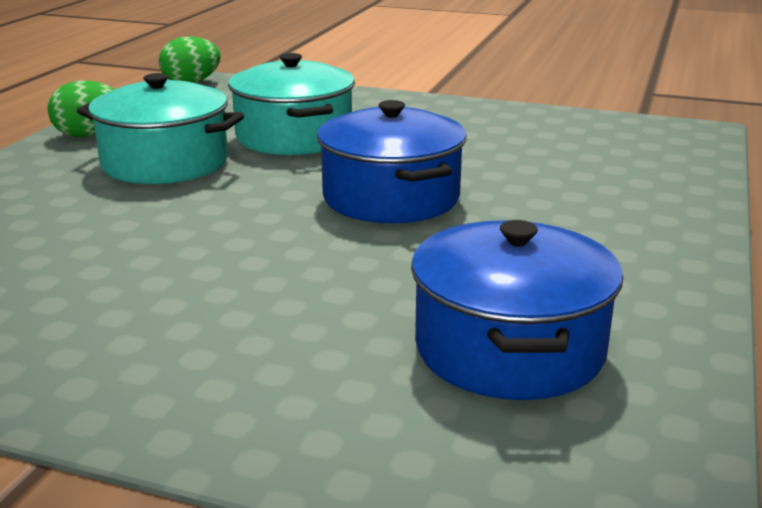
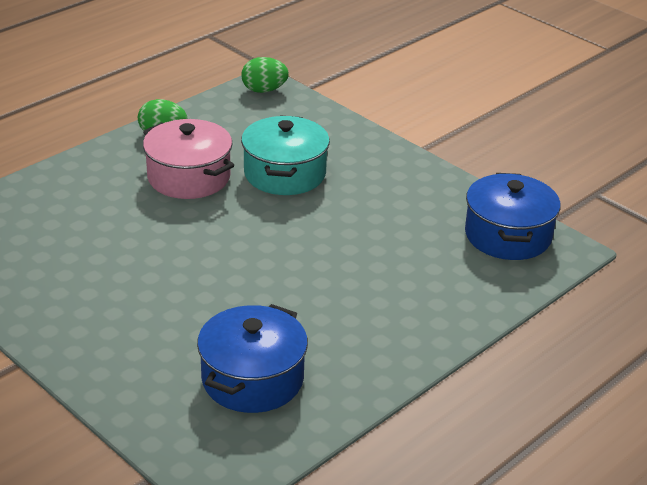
camera: 25 degrees right, 10 degrees up
(165, 163) = (189, 177): turquoise pot -> pink pot
(391, 198) = (294, 251): blue pot -> blue pot (508, 235)

